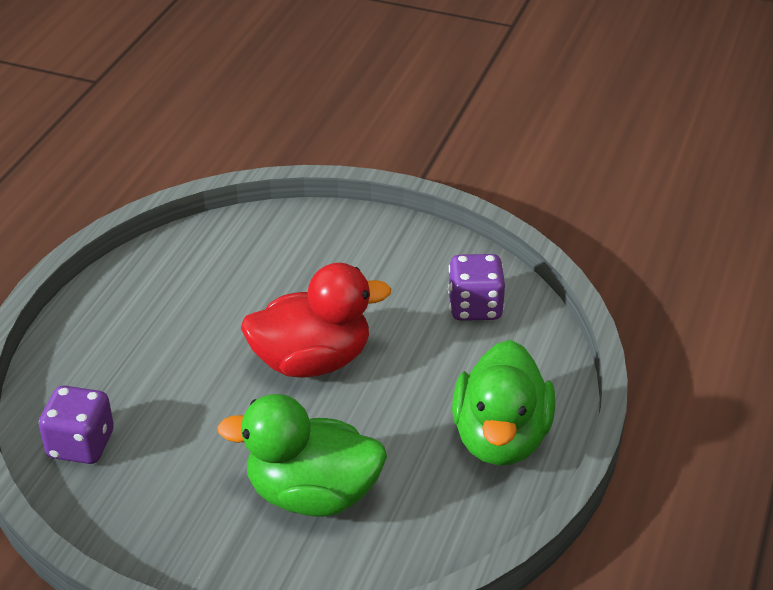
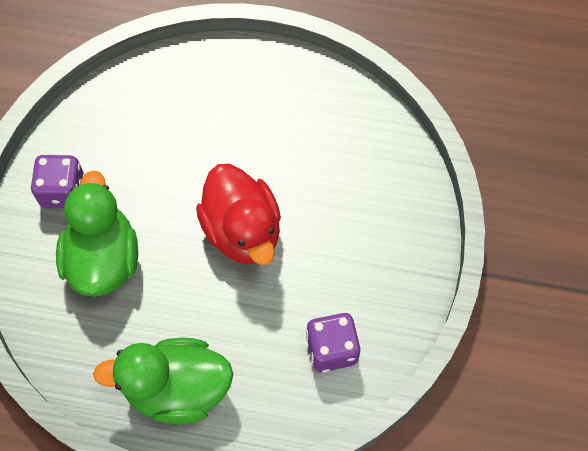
camera: 80 degrees right, 25 degrees up
(81, 445) = (133, 98): purple dice -> purple dice (63, 191)

